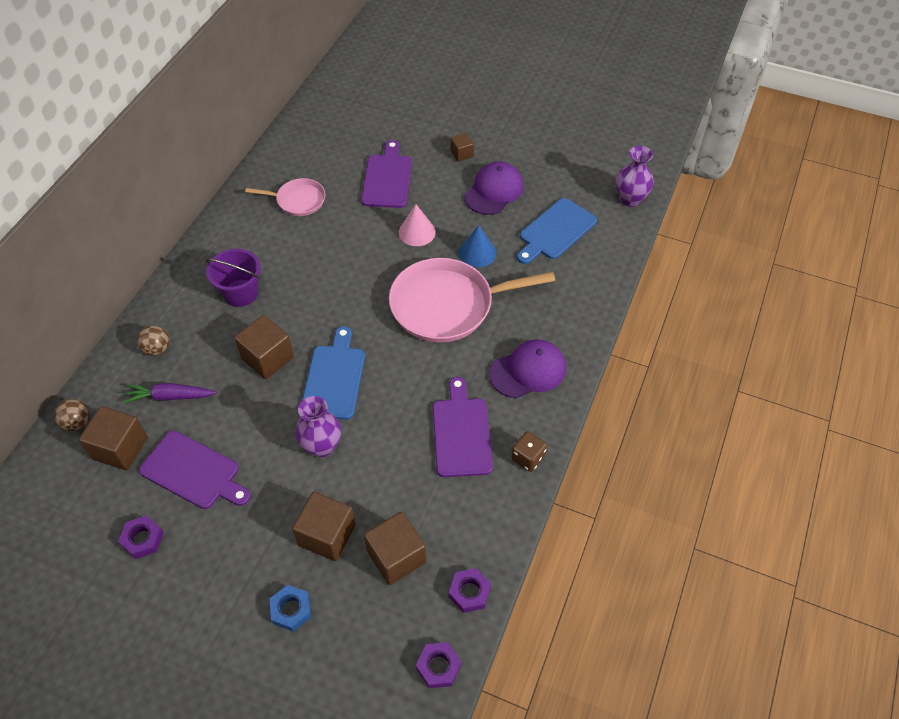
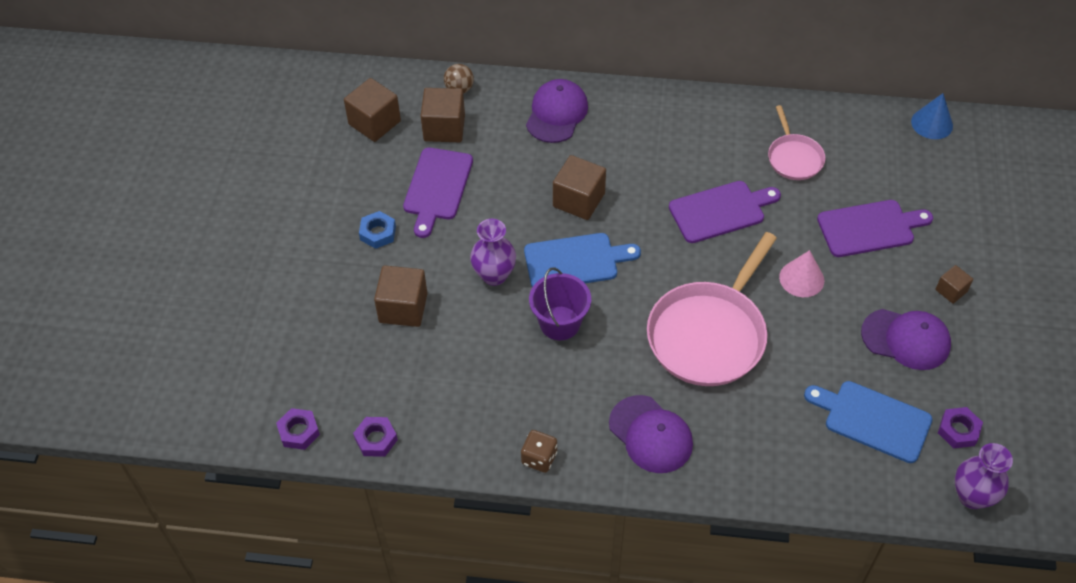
camera: 75 degrees right, 0 degrees up
(142, 539) = (363, 176): purple nut -> purple nut (958, 430)
(157, 349) = (556, 113): brown ball -> purple cap
(170, 397) = (508, 142): purple carrot -> none
(240, 293) = (648, 152): purple bucket -> purple bucket (560, 323)
(291, 610) = (325, 303): blue nut -> blue nut (378, 233)
(396, 557) = (396, 369): brown cube -> brown cube (374, 123)
(447, 305) = (709, 335): pink pan -> pink pan turned 120 degrees counterclockwise
(461, 433) = (549, 389): purple cutting board -> purple cutting board (720, 211)
(477, 253) = (799, 345): blue cone -> blue cone (932, 123)

